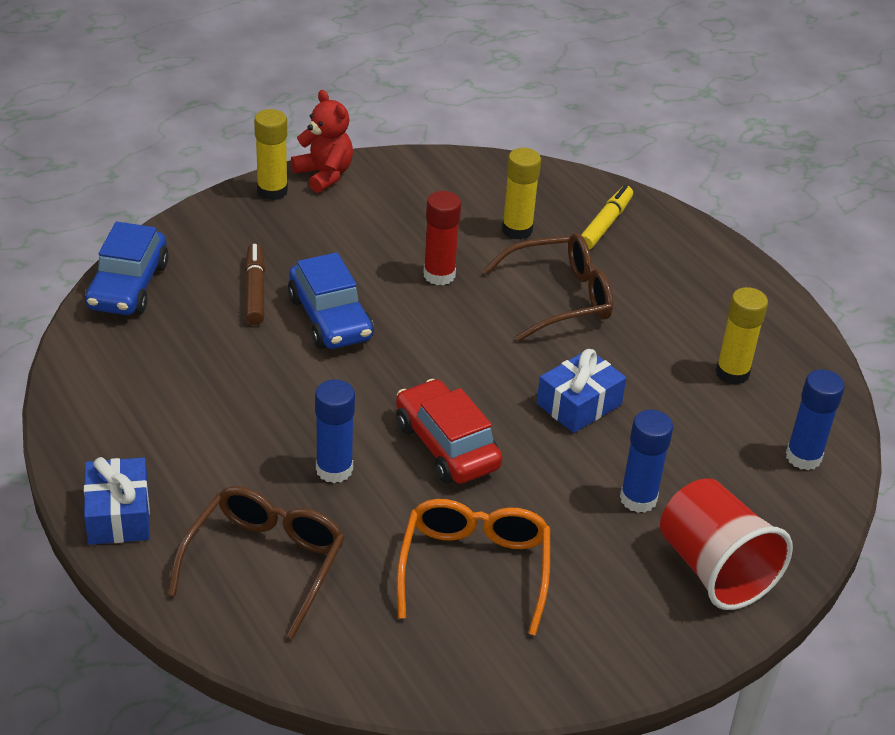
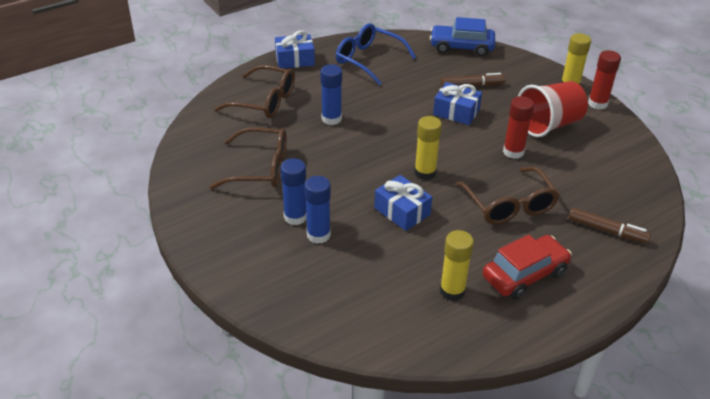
camera: 90 degrees right, 0 degrees up
(144, 408) = (368, 60): none -> blue glasses
(324, 175) = (597, 103): red teddy bear -> red glue stick
(330, 318) = (456, 112): blue car -> blue gift
(446, 445) = (355, 157): red car -> red car (524, 275)
(474, 568) = (260, 168): orange glasses -> brown glasses
(517, 230) = (578, 186): yellow glue stick -> yellow glue stick (425, 173)
(605, 224) = (607, 230): yellow marker -> brown marker
(714, 569) = (259, 266): red cup -> red cup (548, 125)
(803, 457) = (368, 324): blue glue stick -> blue glue stick (295, 217)

